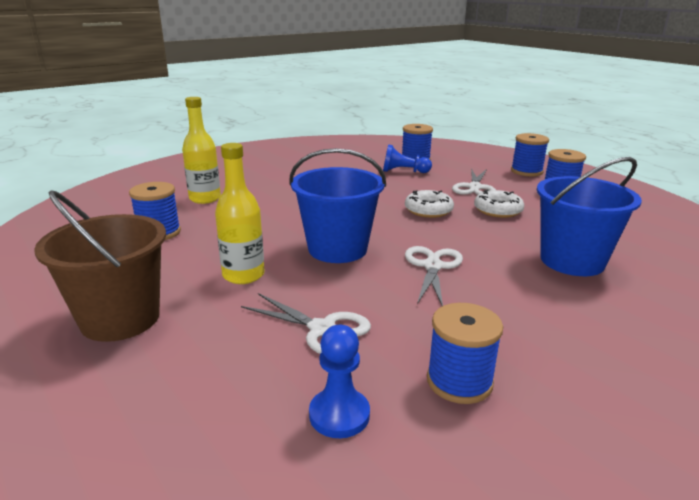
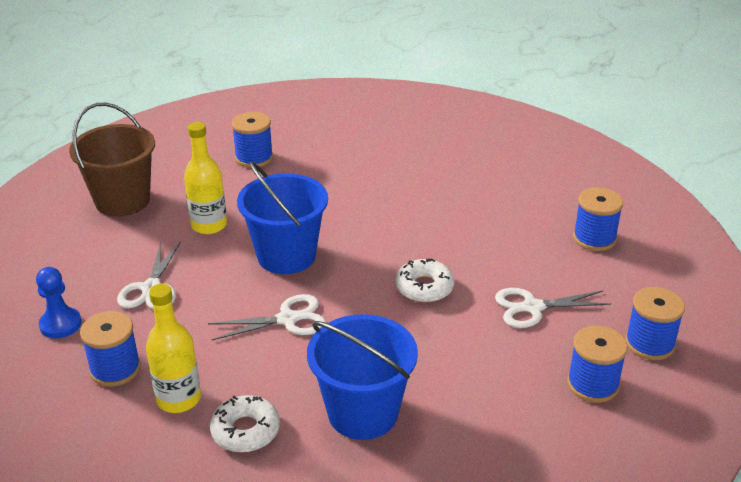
camera: 65 degrees right, 10 degrees up
(205, 198) = (340, 148): yellow bottle -> yellow bottle (178, 399)
(403, 171) = (537, 240): blue pawn -> none
(498, 210) = (468, 339): white donut -> white donut (245, 430)

